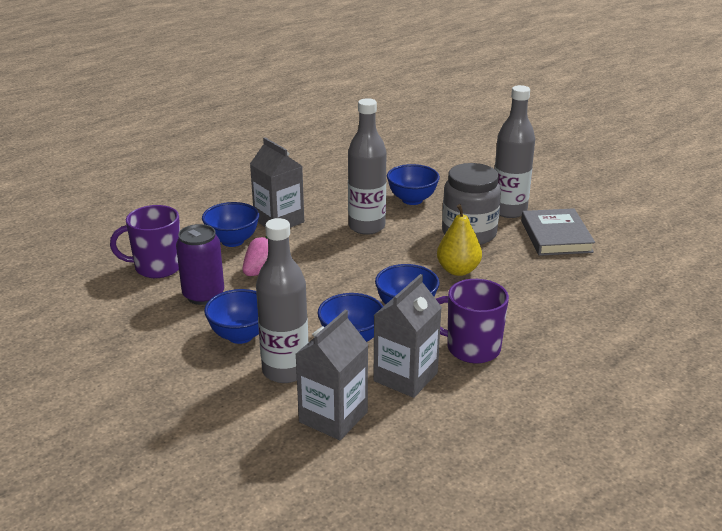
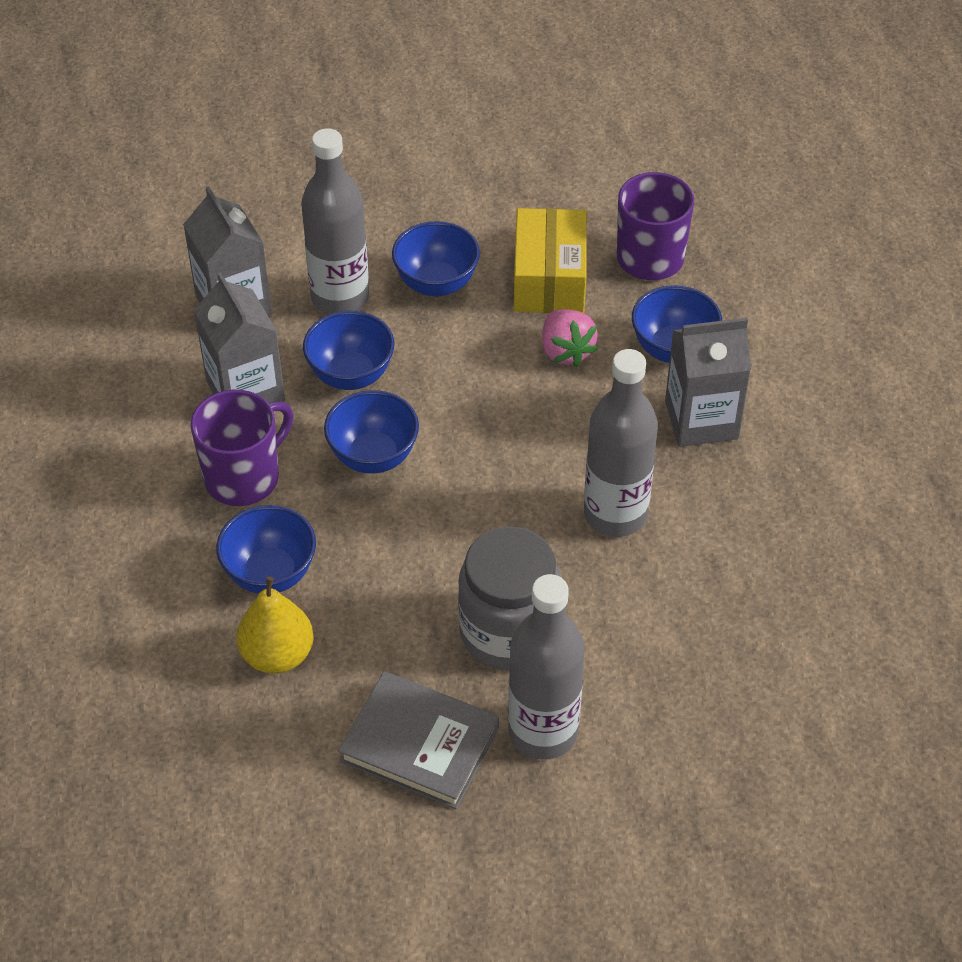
camera: 120 degrees right, 20 degrees up
(203, 295) = (549, 279): purple can -> yellow box
(412, 200) = (667, 616): blue bowl -> blue bowl (270, 574)
(458, 270) = (418, 560): yellow pear -> yellow pear (277, 655)

